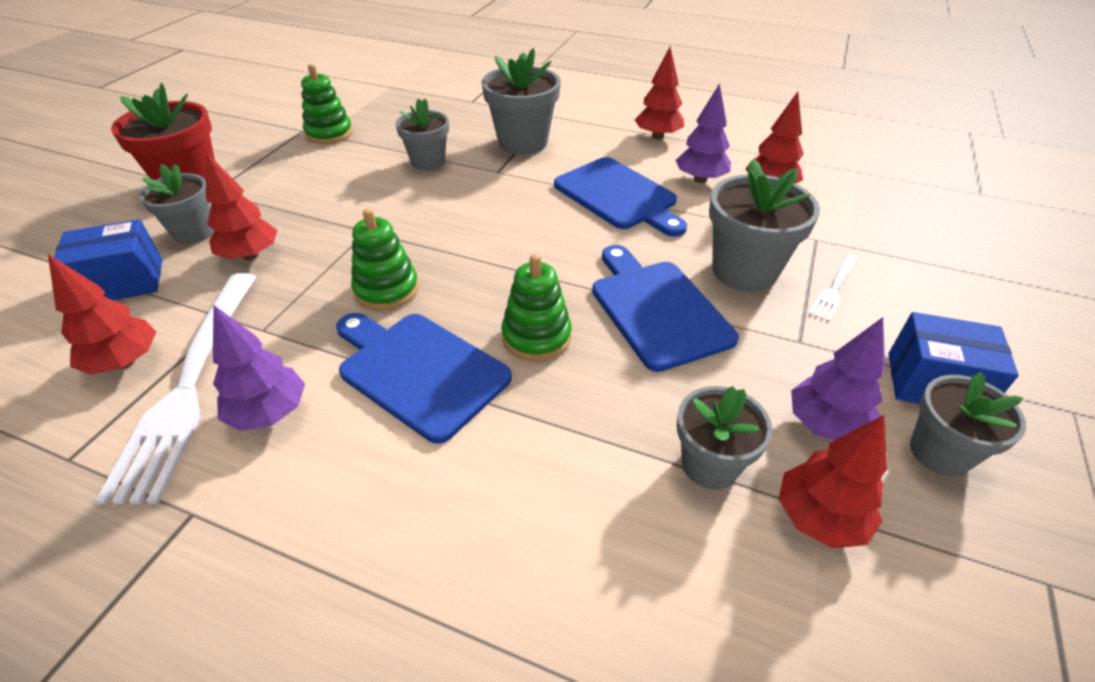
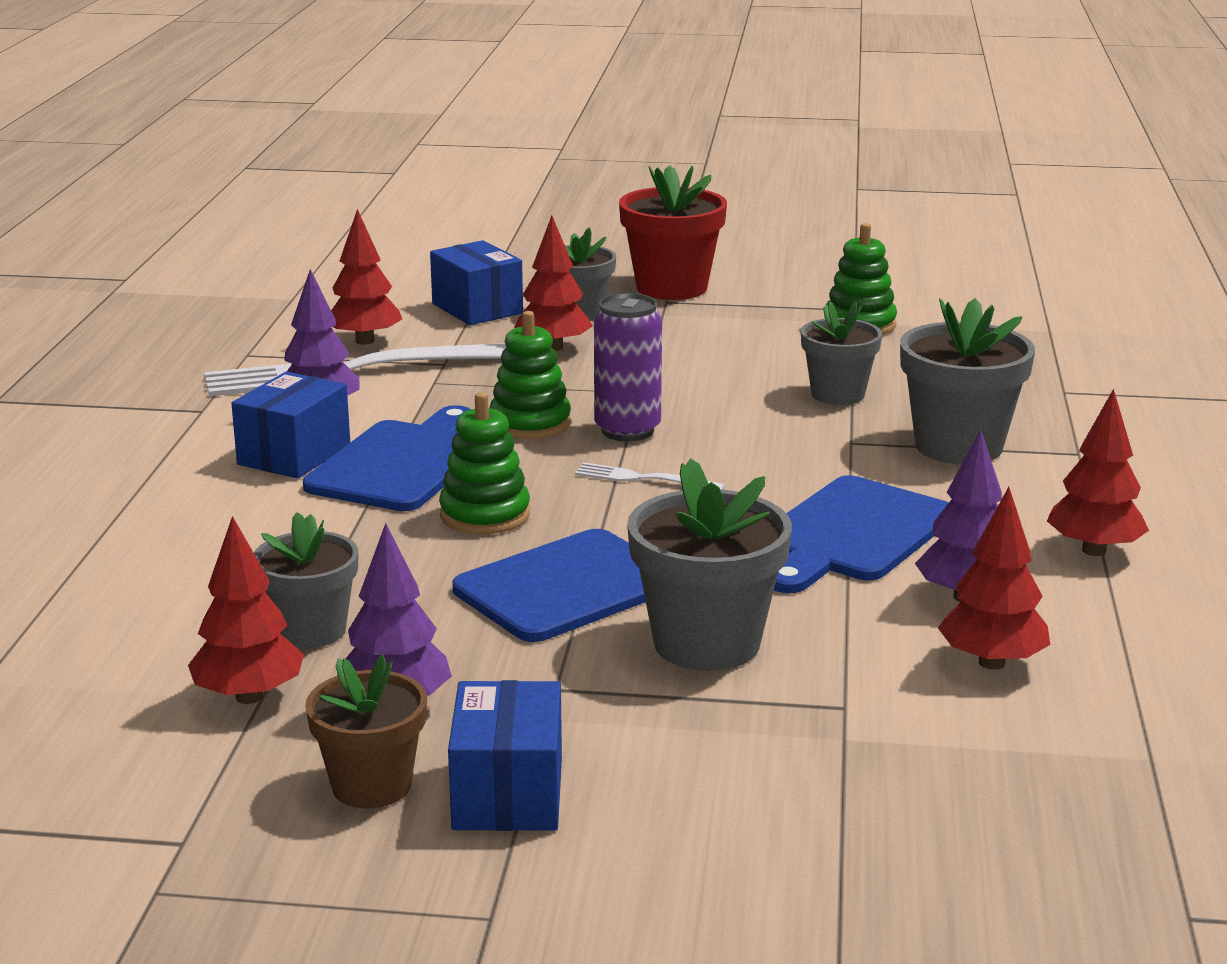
camera: 75 degrees right, 20 degrees down
(358, 443) = (294, 455): none -> blue box
(429, 247) = (627, 430): none -> purple can
(834, 289) = (702, 719): white fork -> white fork (643, 479)
(939, 452) = (371, 785): grey flower pot -> brown flower pot

